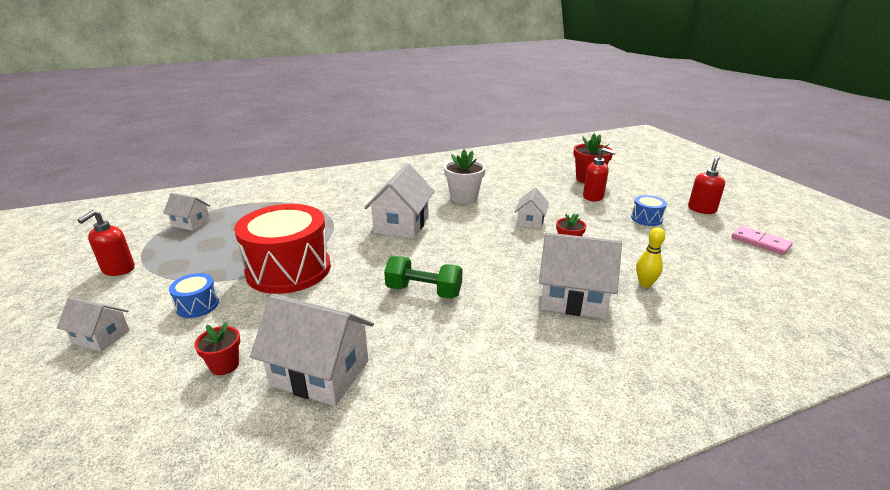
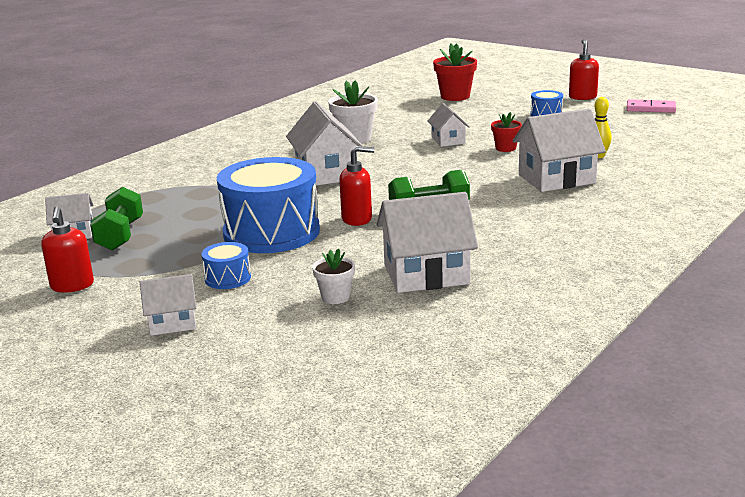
camera: 30 degrees left, 5 degrees down
(209, 234) = (120, 235): none -> green dumbbell
(224, 365) = (335, 297): red flower pot -> white flower pot
(289, 269) = (271, 232): red drum -> blue drum
(593, 197) = (479, 109): red soap dispenser -> red soap dispenser (357, 219)

